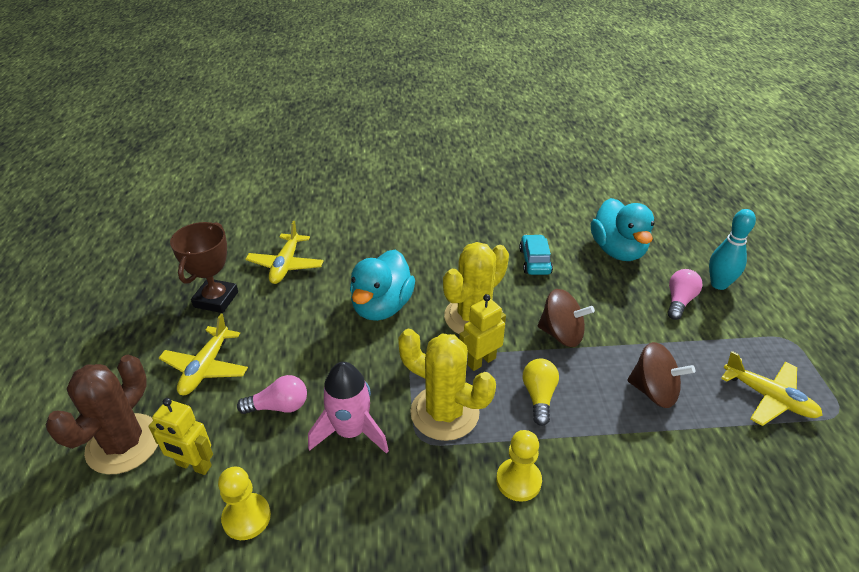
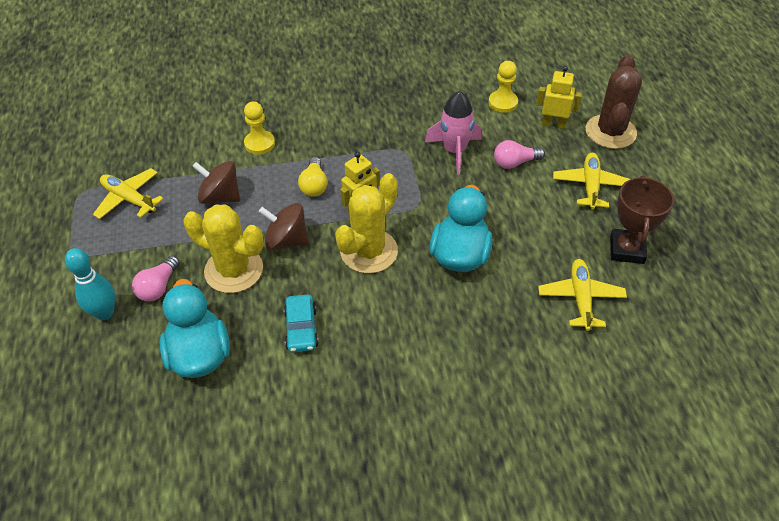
camera: 175 degrees right, 10 degrees up
(444, 413) = (387, 168): yellow cactus -> yellow cactus (234, 270)
(518, 481) = (334, 132): yellow pawn -> yellow pawn (259, 143)

